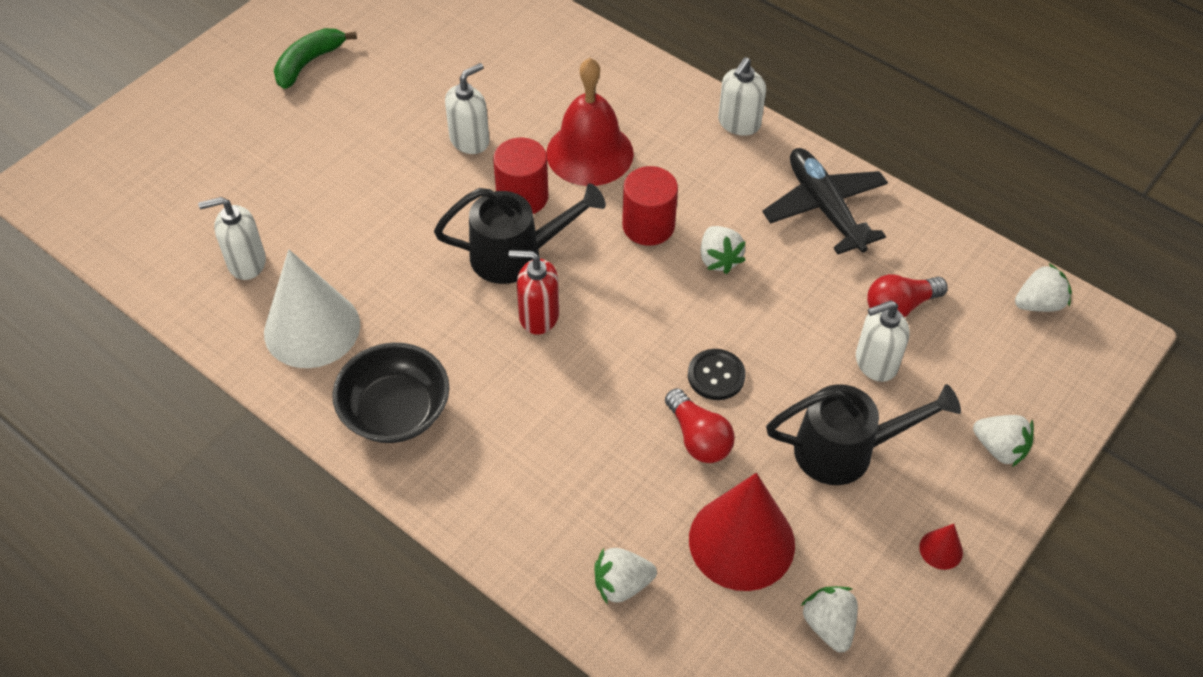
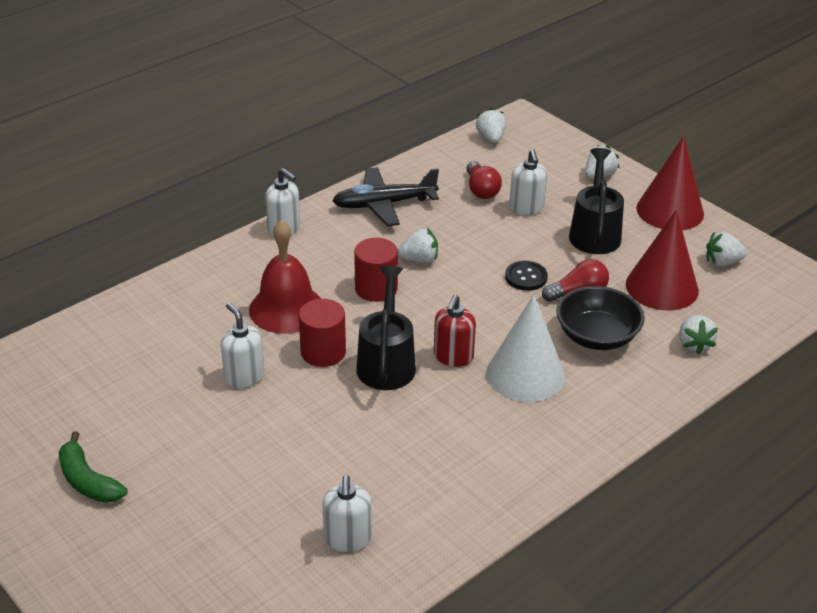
camera: 80 degrees left, 15 degrees down
(312, 328) = (437, 495): white cone -> white cone (525, 374)
(395, 411) = (534, 447): black bowl -> black bowl (597, 336)
(941, 549) = (670, 210): red cone -> red cone, size x2.47

